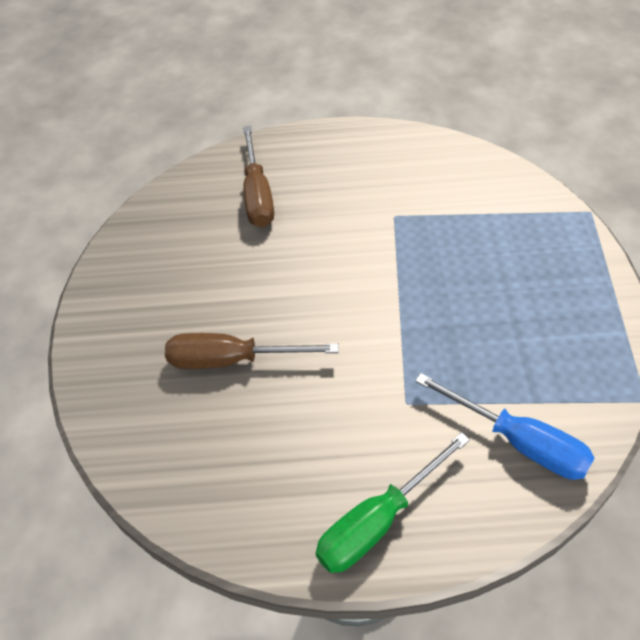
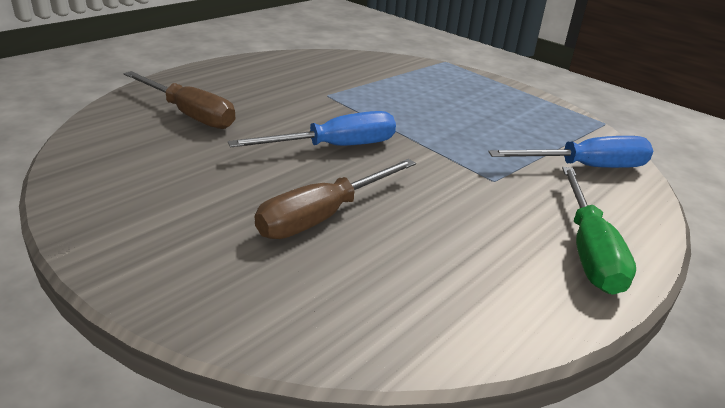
camera: 50 degrees left, 20 degrees down
(322, 290) = (335, 147): none -> blue screwdriver

